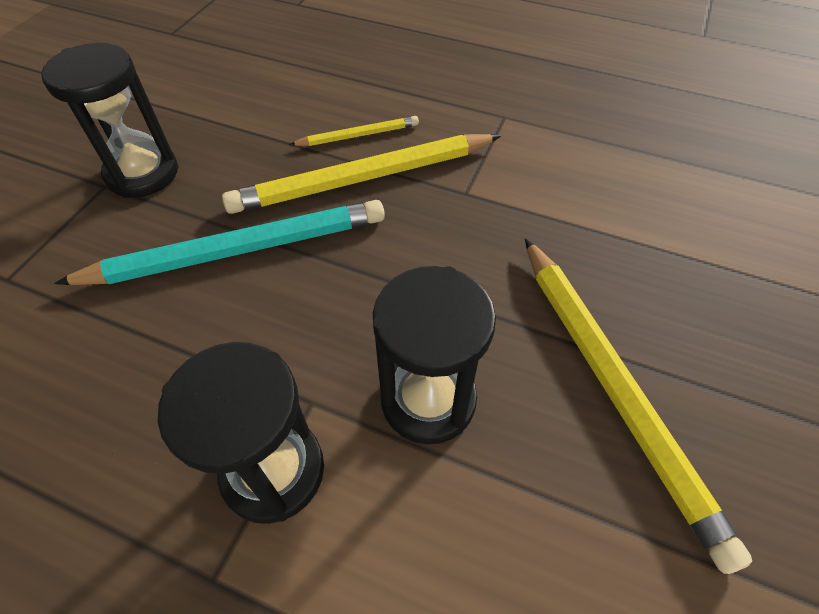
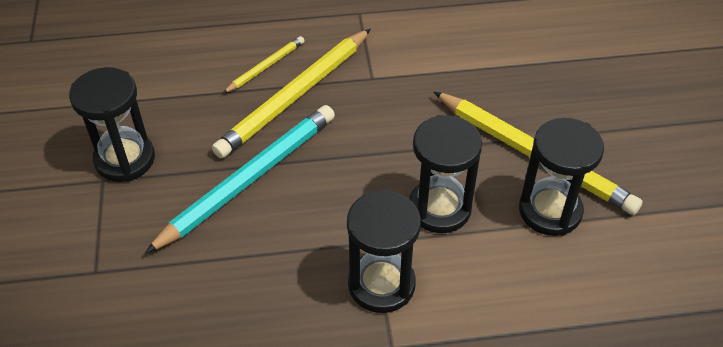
camera: 30 degrees left, 5 degrees down
(585, 488) = (550, 211): none -> black hourglass

